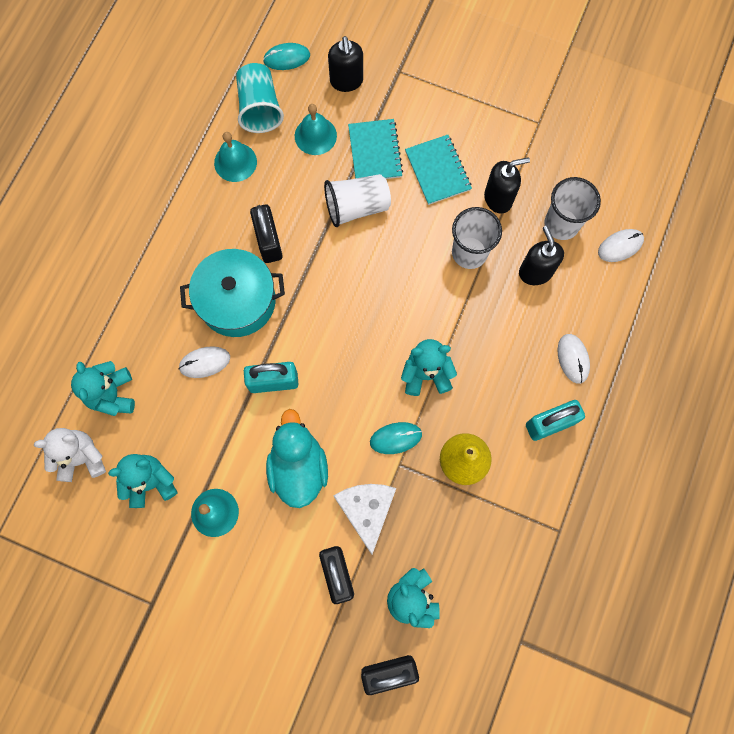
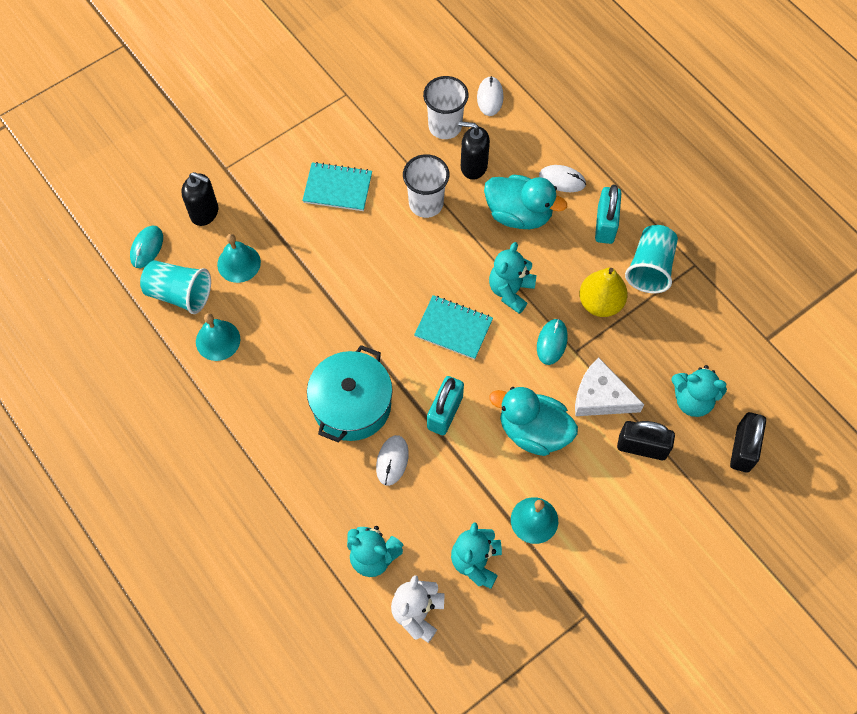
camera: 60 degrees left, 10 degrees down
(268, 241) = (312, 351): black padlock -> none
(357, 207) = (328, 265): white cup -> none
(375, 152) = (287, 225): turquoise notebook -> turquoise notebook (453, 328)
(498, 198) = (393, 158): black soap dispenser -> none
(510, 339) = (519, 214): none -> turquoise duck
(529, 489) = (650, 267): none -> turquoise cup

